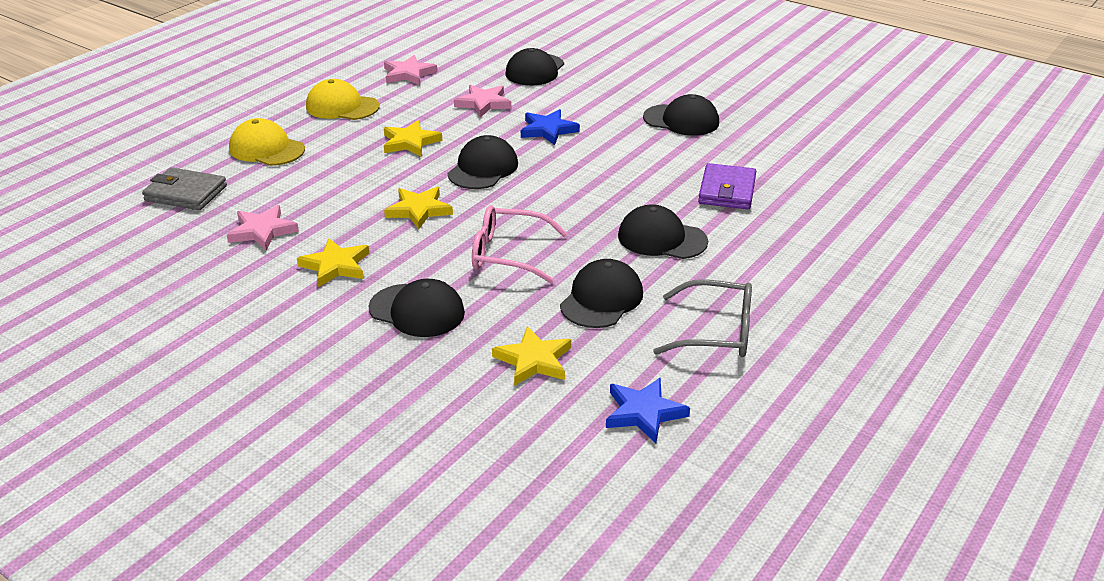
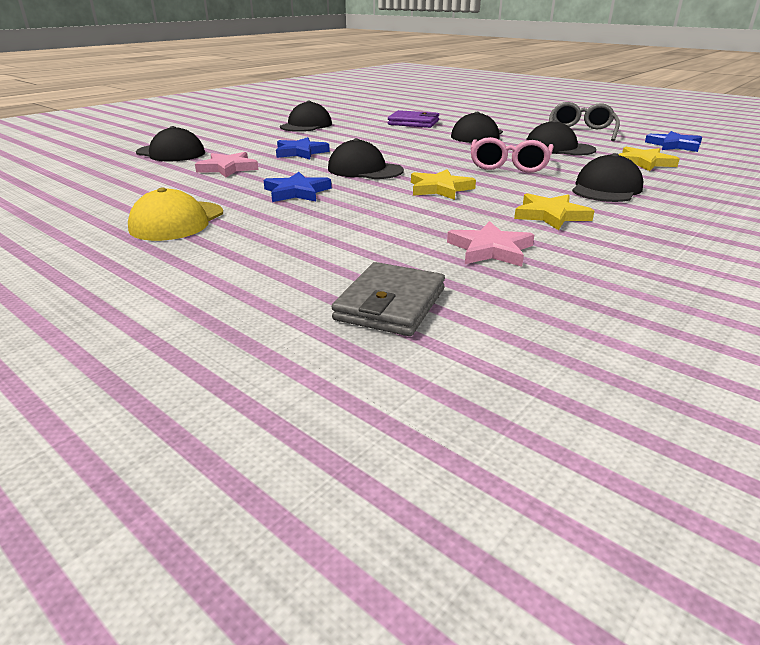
camera: 85 degrees left, 5 degrees down
(267, 149) = (273, 258): yellow cap -> none
(408, 74) = (117, 193): pink star -> none
(410, 142) = (296, 192): yellow star -> blue star

